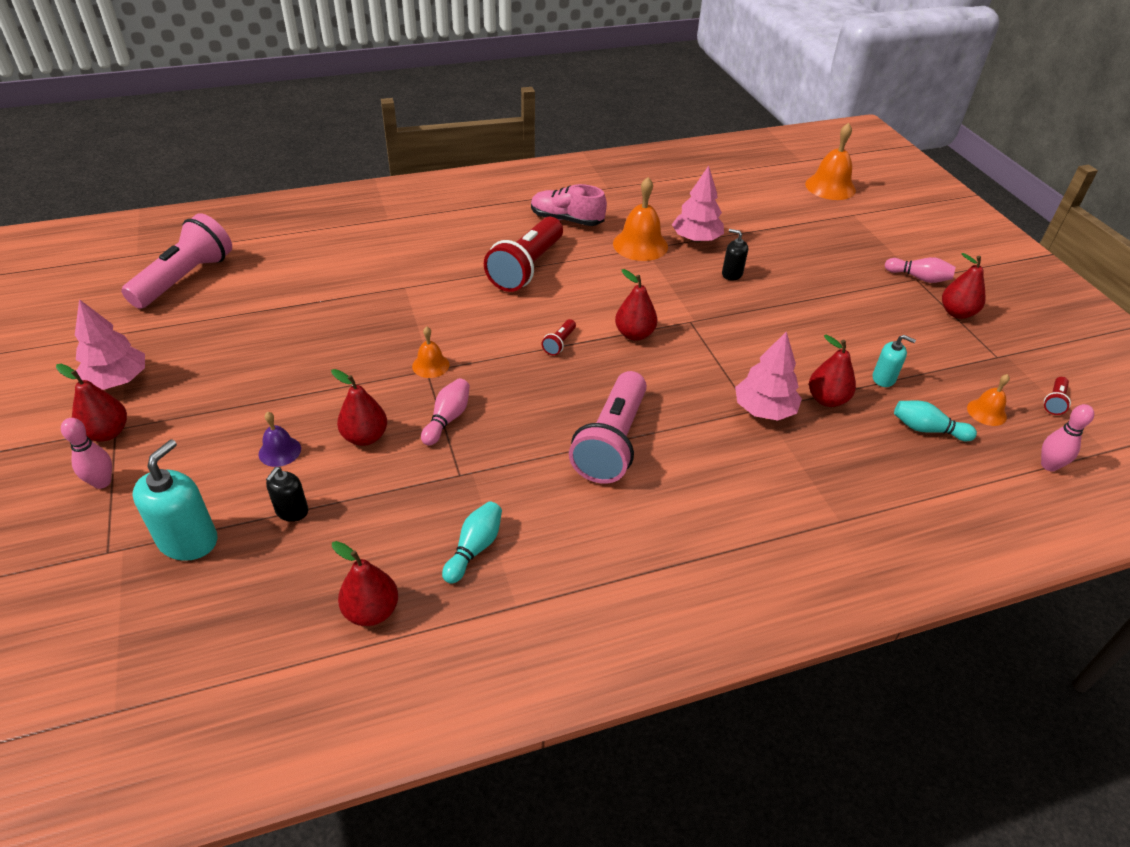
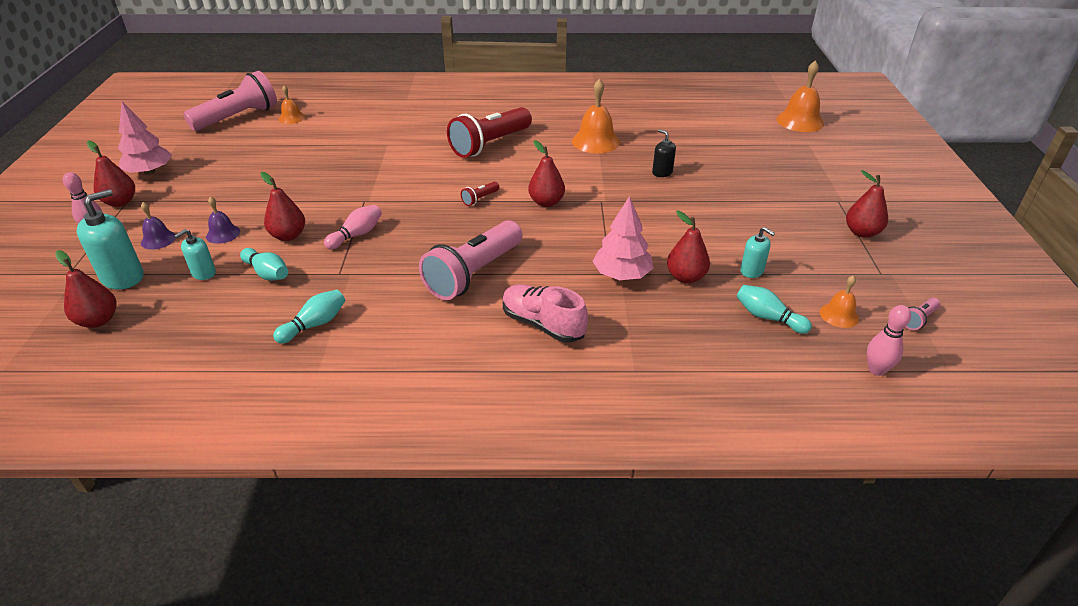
camera: 20 degrees right, 5 degrees down
(199, 477) = (158, 239): none -> purple bell
(292, 511) = (203, 273): black soap dispenser -> turquoise soap dispenser
(371, 611) = (211, 349): red pear -> red pear (98, 320)
(373, 494) = (267, 273): none -> turquoise bowling pin
(430, 365) = (369, 198): orange bell -> orange bell (292, 118)
(566, 220) = (546, 116): pink shoe -> pink shoe (543, 324)
(696, 239) = (647, 143): pink tree -> none
(919, 278) = (841, 200): pink bowling pin -> none
(1054, 401) = (918, 319): red flashlight -> pink flashlight

